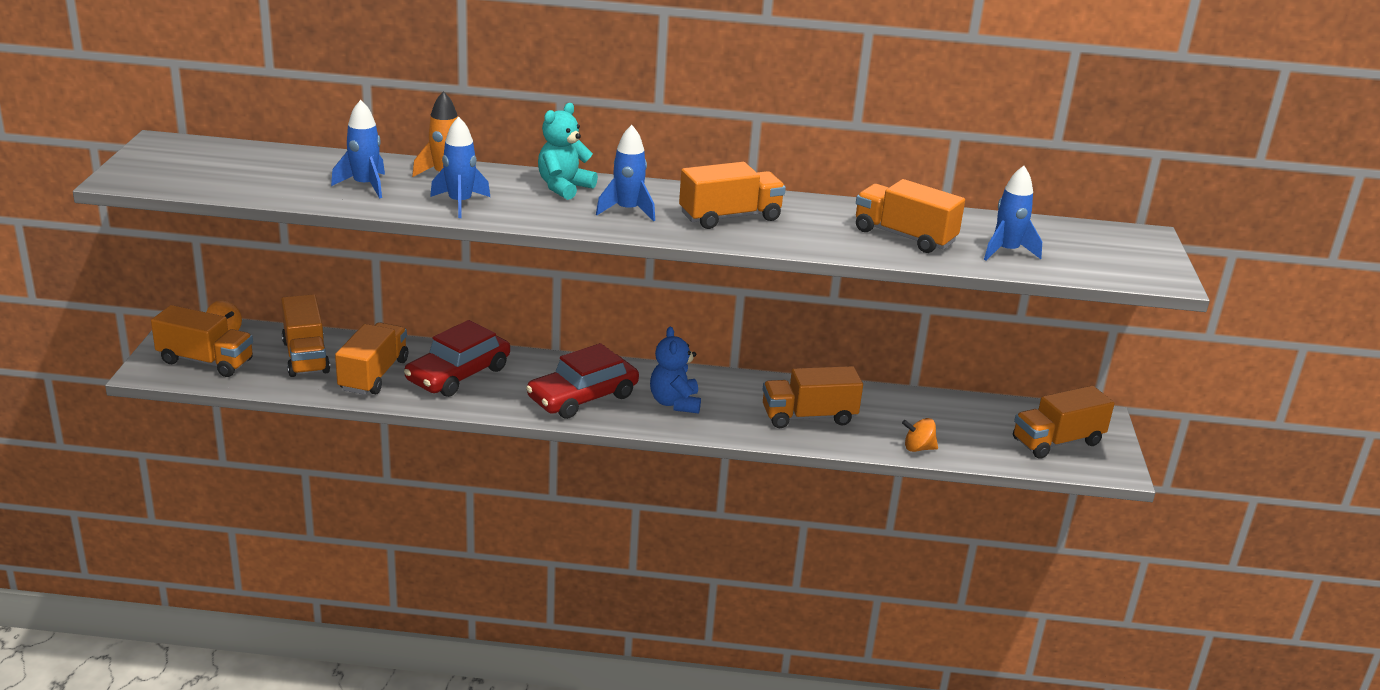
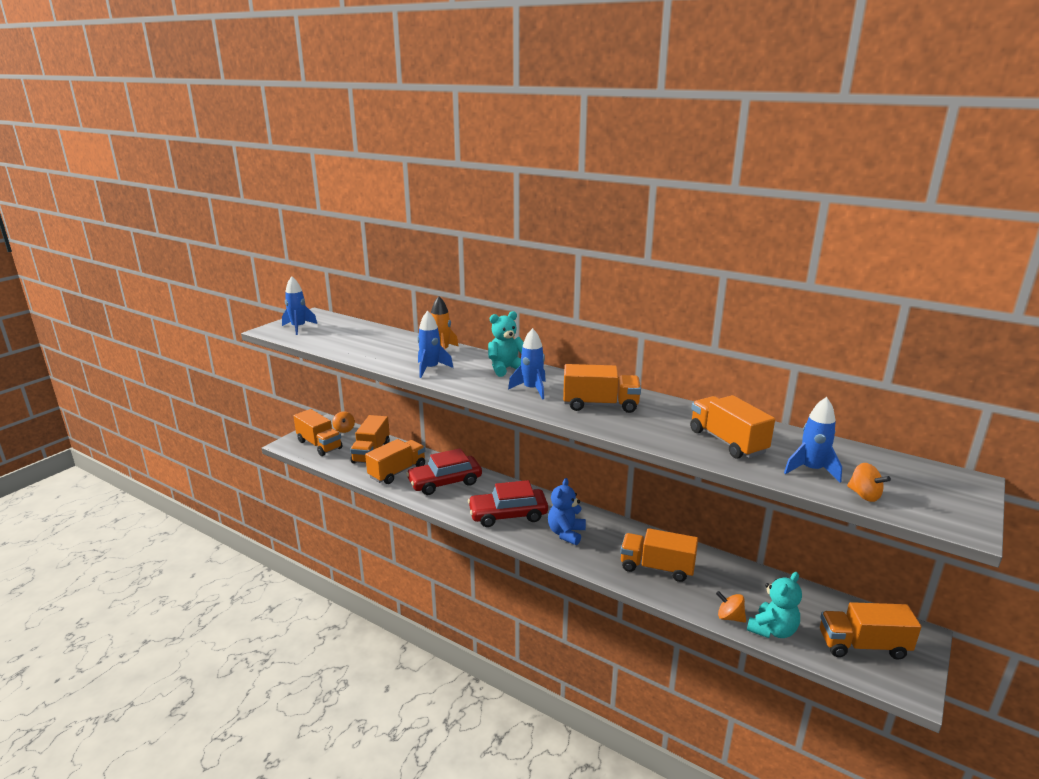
camera: 30 degrees right, 5 degrees down
(365, 186) = (388, 351): blue rocket -> blue rocket (298, 328)
(967, 450) = (772, 630): none -> turquoise teddy bear
(1070, 268) = (864, 495): none -> orange spinning top

